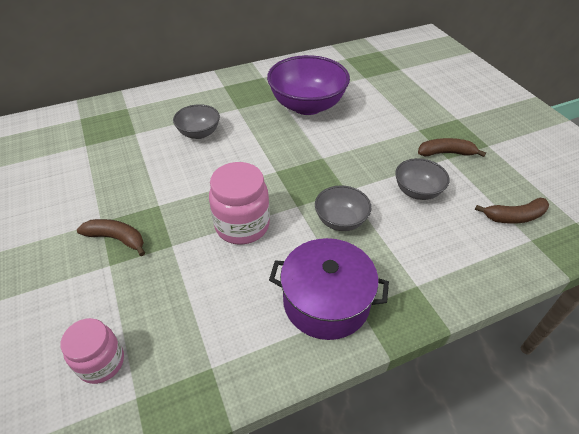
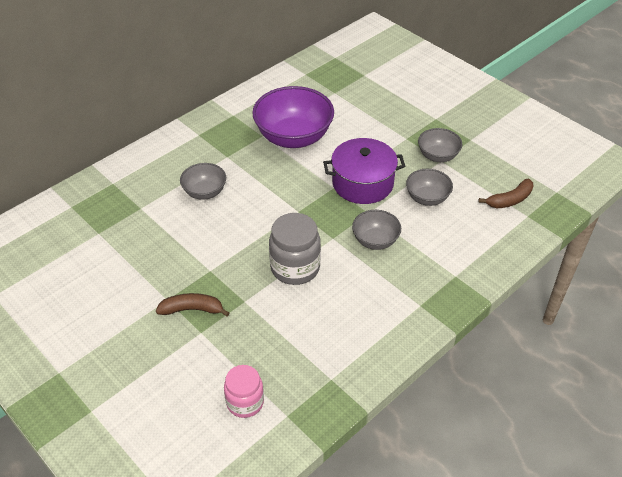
camera: 20 degrees left, 0 degrees up
(242, 225) = (295, 268): pink jar -> grey jar
(326, 301) = (393, 307): purple pot -> purple pot (362, 183)
(446, 153) = (437, 156): brown banana -> grey bowl

